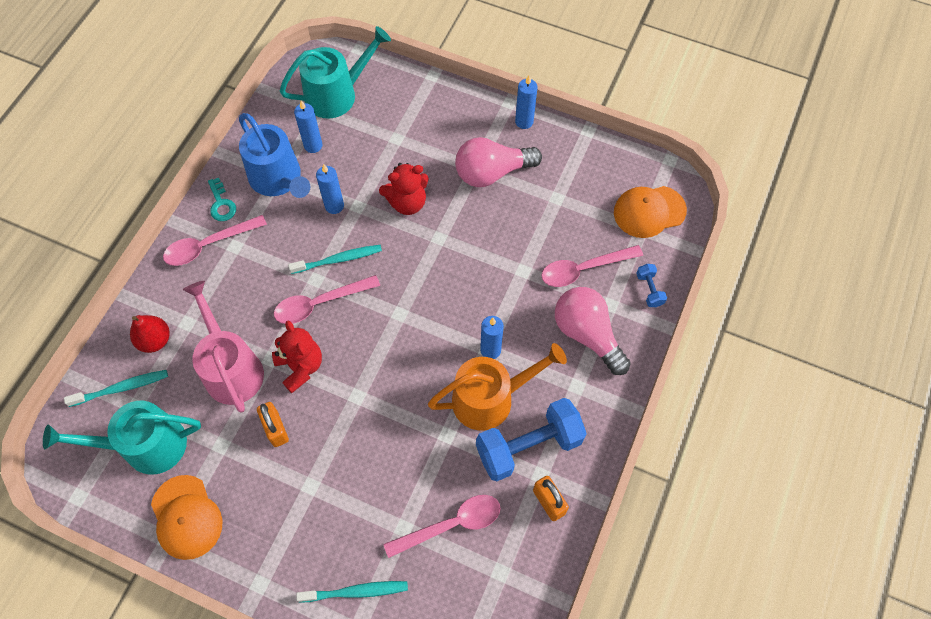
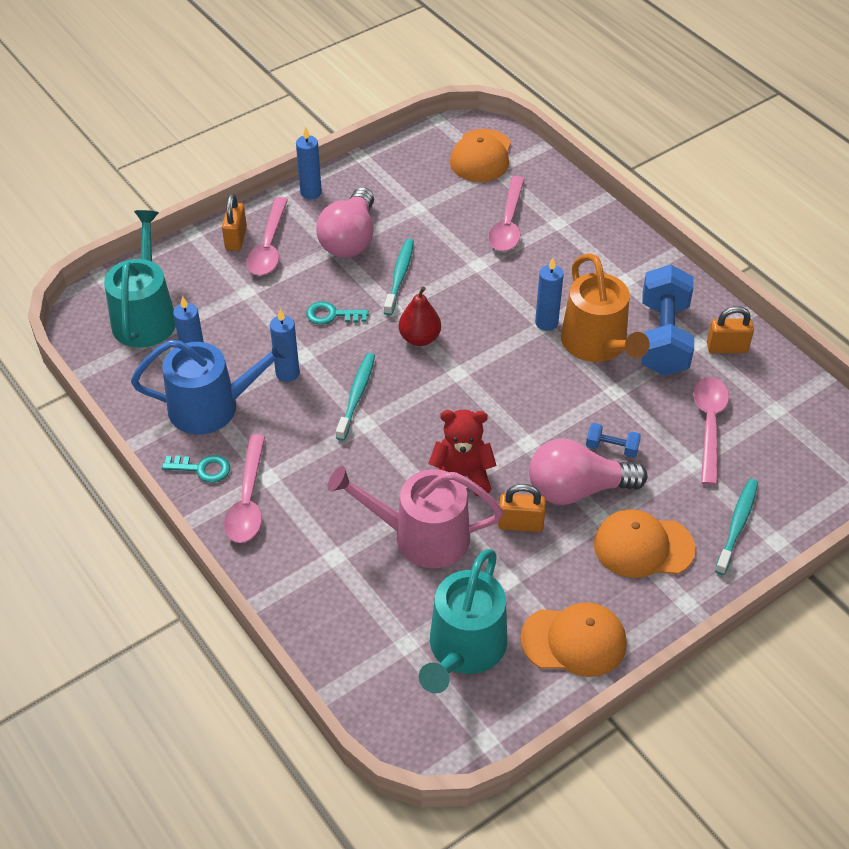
camera: 60 degrees left, 15 degrees down
(121, 388) = (374, 649): turquoise toothbrush -> turquoise toothbrush (399, 276)
(155, 340) = (335, 595): red pear -> red pear (419, 338)
(298, 527) = (643, 546): none -> orange cap
(320, 303) = (398, 431): pink spoon -> pink spoon (269, 246)
(407, 202) = (331, 315): red teddy bear -> turquoise key
(444, 103) = (236, 238): none -> orange padlock
(490, 398) = (597, 344): orange watering can -> orange watering can turned 150 degrees clockwise
(587, 334) = (577, 250): pink light bulb -> pink light bulb (577, 489)
(649, 290) = (561, 192): blue dumbbell -> blue dumbbell (612, 448)

